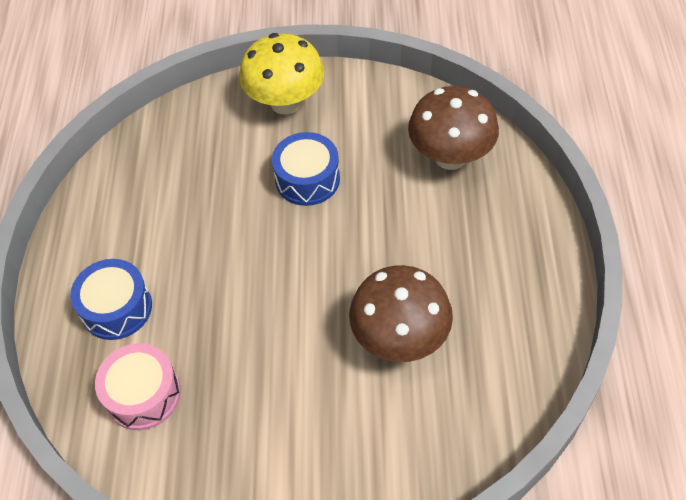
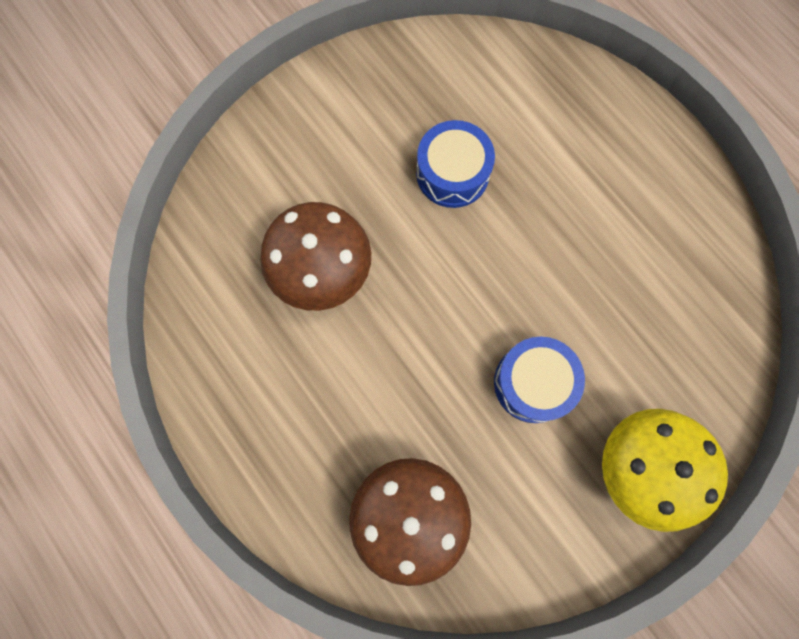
camera: 140 degrees right, 20 degrees up
(116, 308) = (582, 142): blue drum -> blue drum (452, 173)
(143, 394) = (492, 93): pink drum -> none

